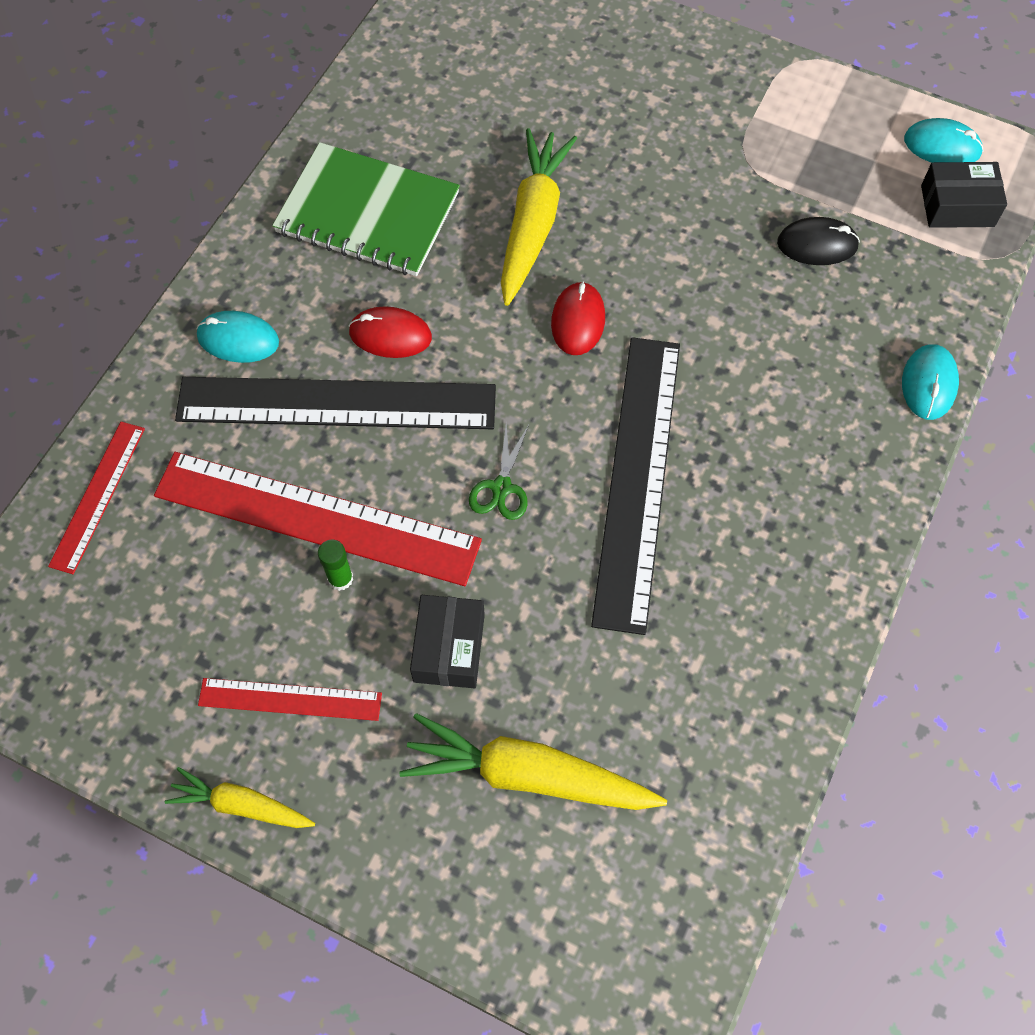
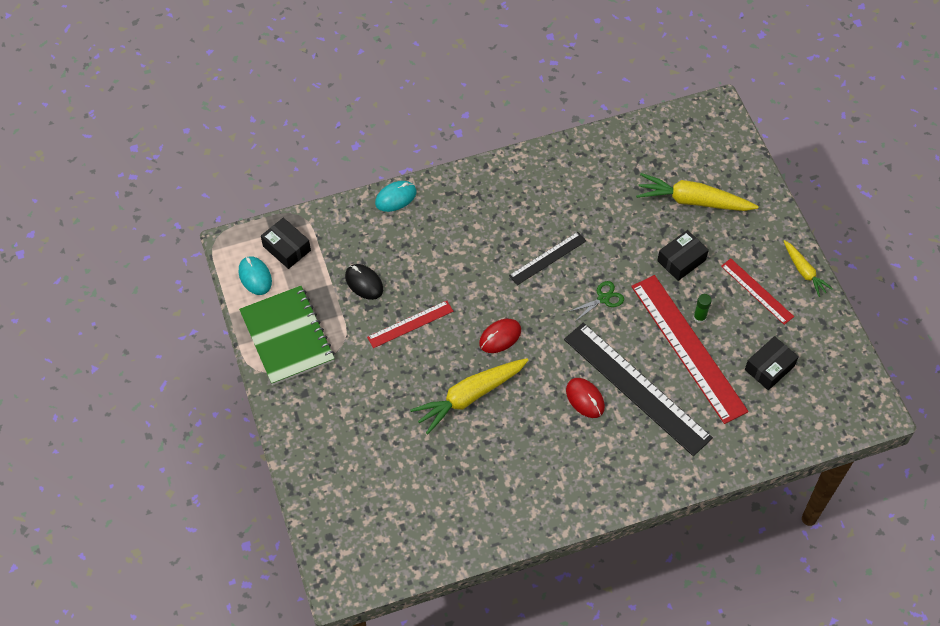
camera: 135 degrees left, 5 degrees down
(97, 496) = (772, 432): red ruler -> red ruler (410, 324)
(173, 588) = (769, 368): none -> black box
(238, 339) = (653, 454): turquoise mouse -> none
(368, 213) = (536, 467): green notebook -> green notebook (287, 337)
(528, 774) = (693, 201): yellow carrot -> yellow carrot turned 135 degrees clockwise
(637, 479) = (547, 258): black ruler -> black ruler, size x0.51

